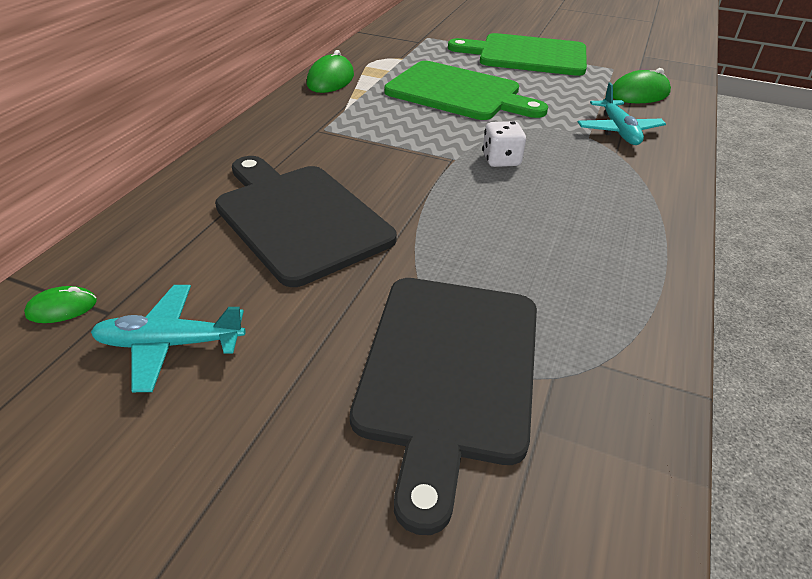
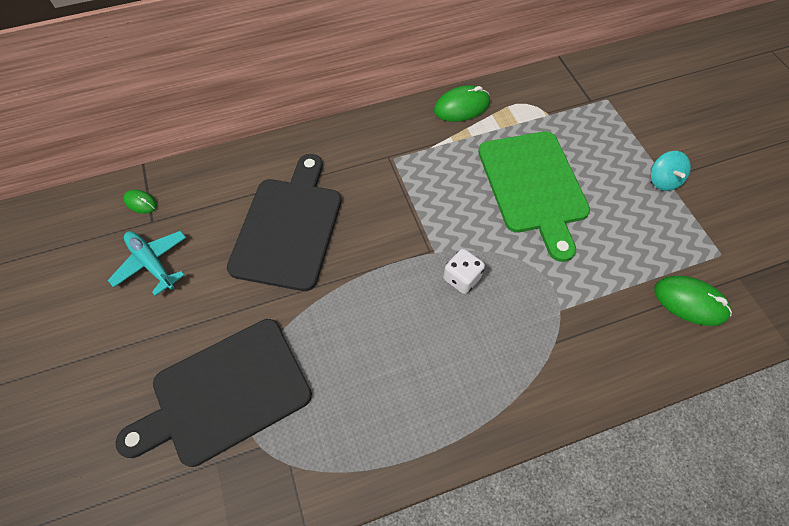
camera: 50 degrees right, 20 degrees up
(527, 55) = (663, 180): green cutting board -> turquoise spinning top
(618, 131) = (596, 324): turquoise plane -> none

